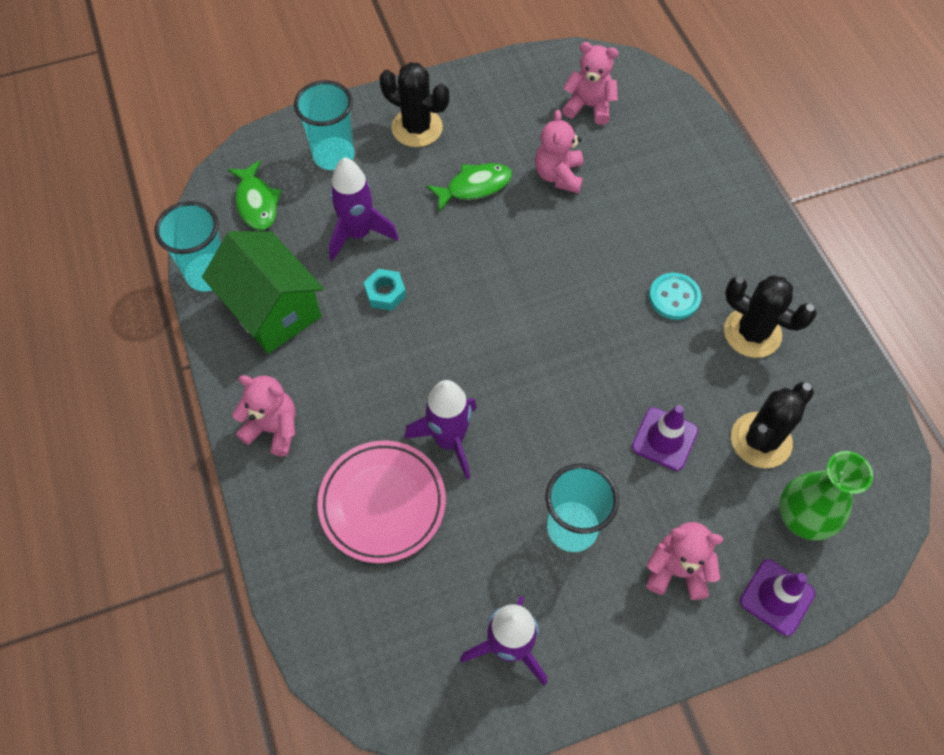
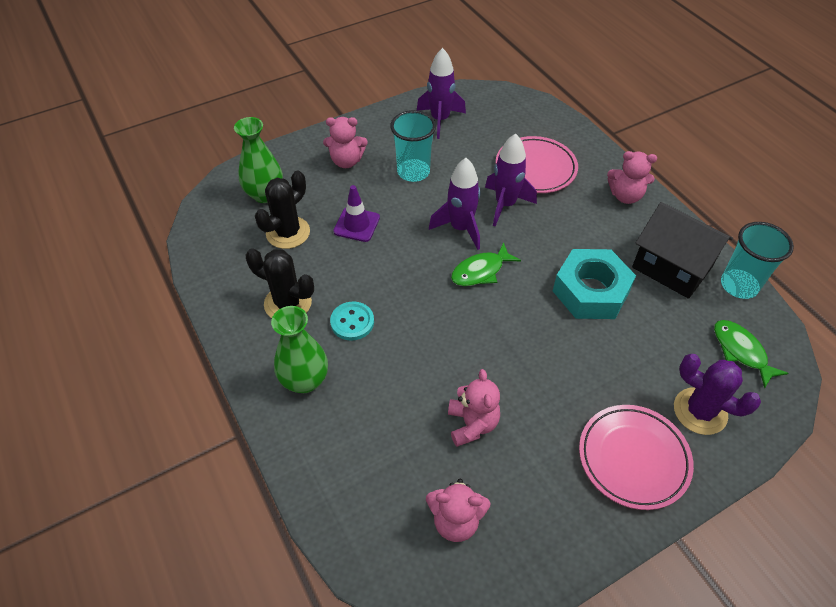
camera: 170 degrees right, 10 degrees down
(272, 309) = (672, 267): green house -> black house
(334, 155) = (700, 411): turquoise cup -> purple cactus
(358, 234) = (636, 336): purple rocket -> purple rocket (460, 228)
(385, 293) = (590, 291): turquoise nut -> turquoise nut, size x2.18
(417, 128) = (633, 458): black cactus -> pink plate
(474, 187) = (550, 399): green fish -> green fish (480, 271)
(726, 240) = (305, 380): none -> green vase
(777, 597) = (286, 157): purple traffic cone -> none

